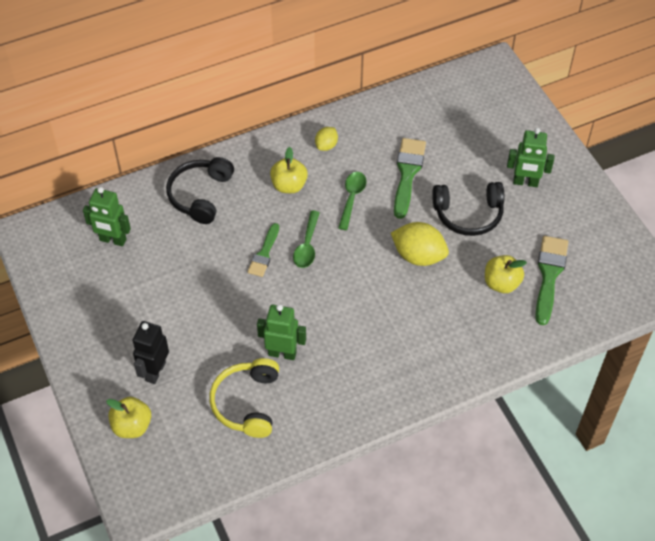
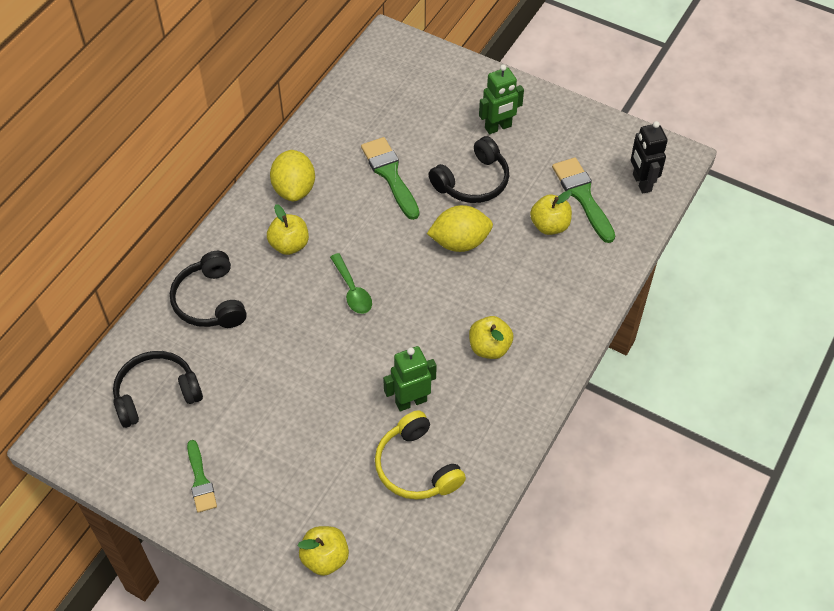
camera: 35 degrees left, 0 degrees up
(113, 240) = (156, 394): green robot -> black headphones
(155, 371) = (304, 492): black robot -> black robot (641, 183)
(264, 253) = (318, 320): green brush -> green brush (200, 480)
(326, 145) = (294, 189): yellow lemon -> yellow lemon, size x1.82
(352, 198) = (357, 224): green spoon -> none
(374, 349) = (489, 347): none -> yellow apple

